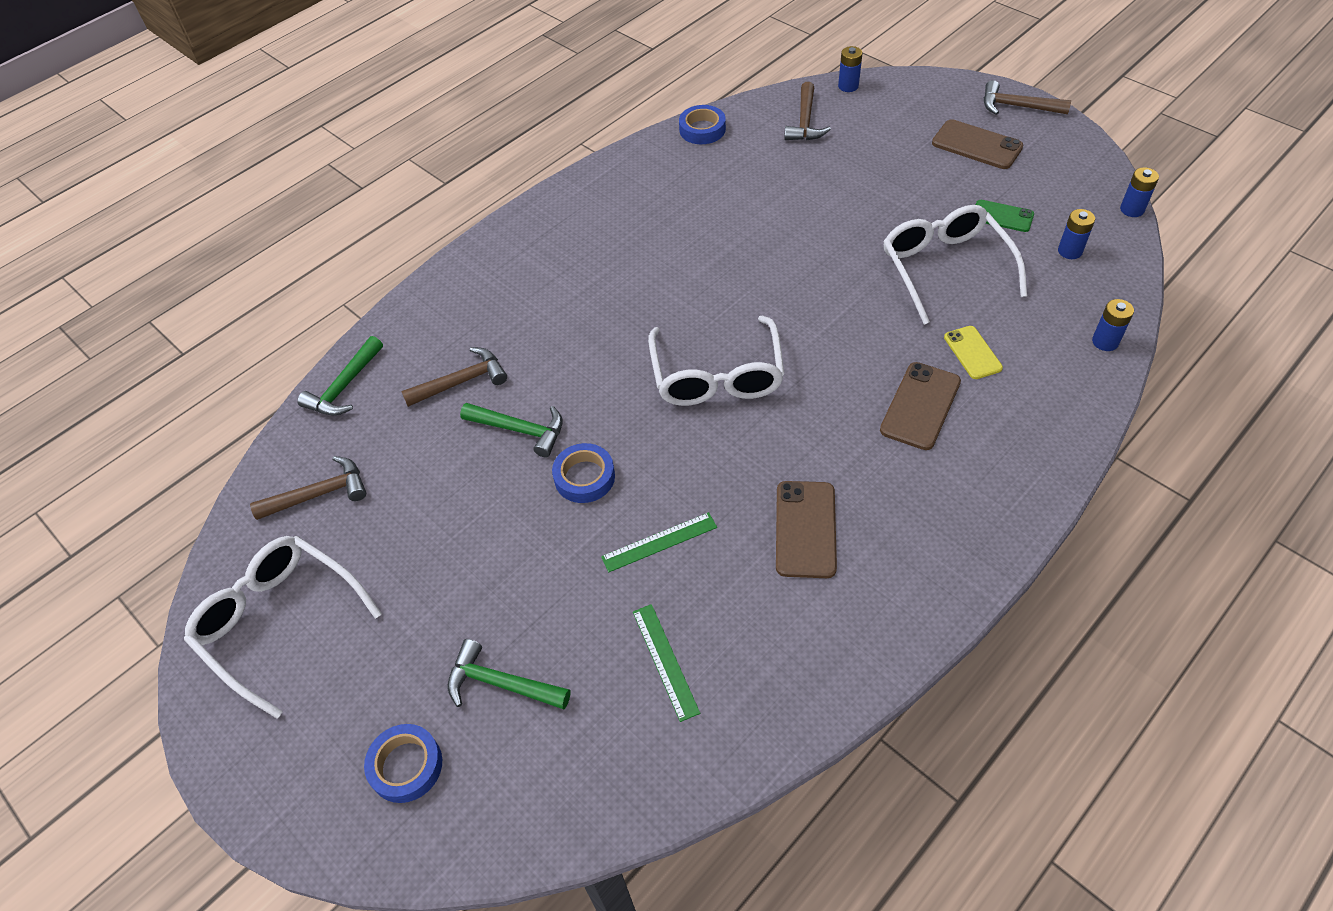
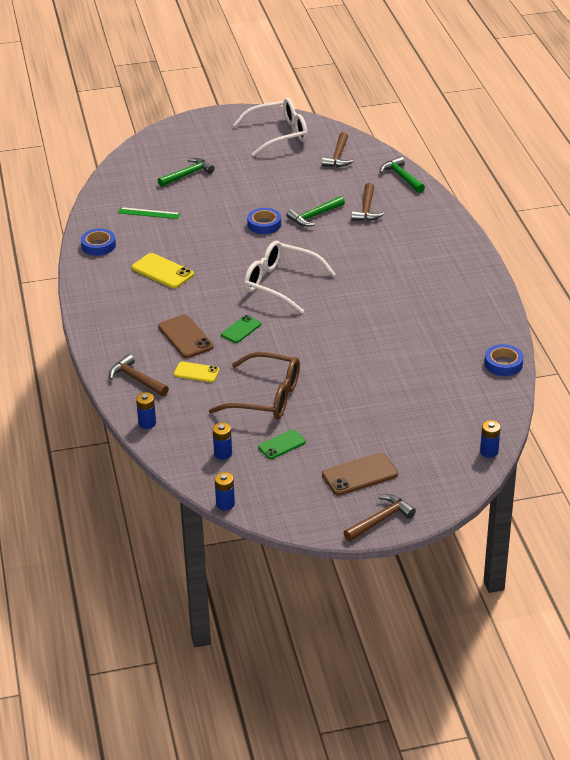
camera: 120 degrees right, 15 degrees down
(406, 766) = (180, 147): blue tape -> blue tape (98, 245)
(659, 542) = (205, 231): green ruler -> none
(805, 122) = (466, 411): brown hammer -> brown hammer (136, 379)
(805, 529) = (162, 271): brown phone -> yellow phone
(849, 360) = (241, 329): none -> green phone
(945, 268) = (266, 397): white glasses -> brown glasses

